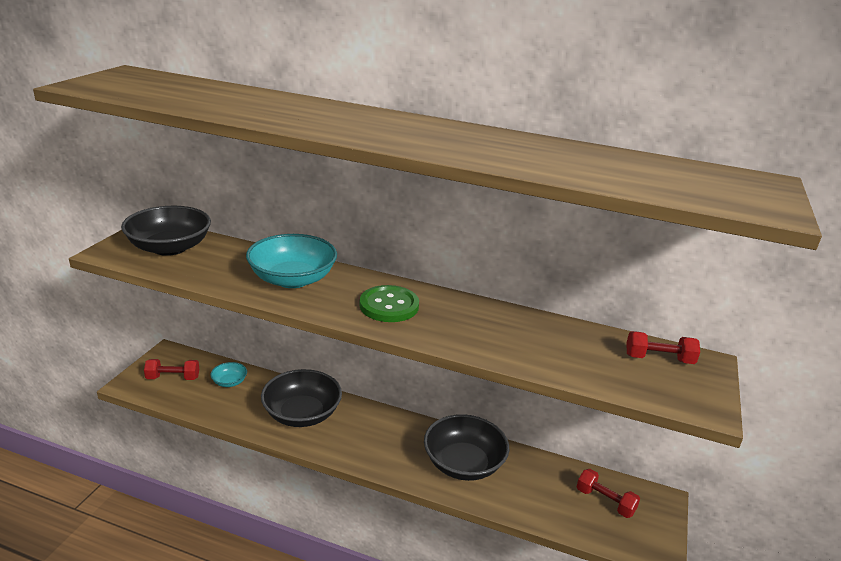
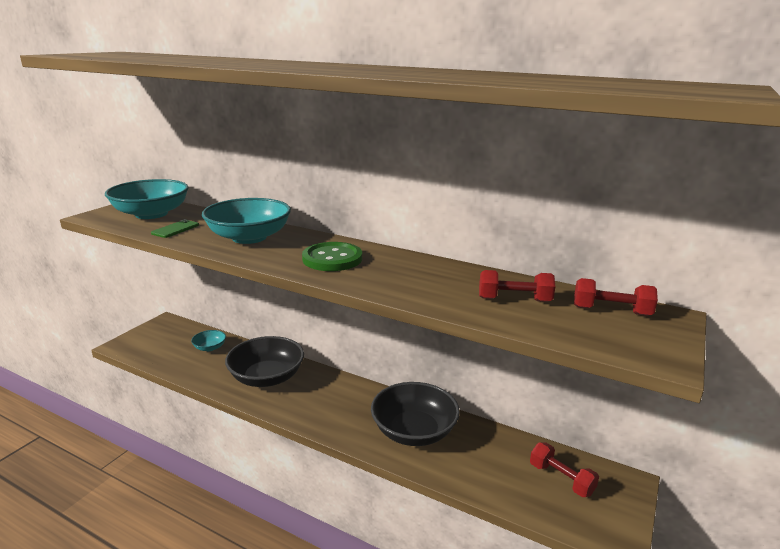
camera: 10 degrees right, 5 degrees down
(170, 247) = (151, 214): black bowl -> turquoise bowl
(173, 378) = (161, 342): red dumbbell -> red dumbbell (514, 300)
(208, 270) = (175, 229): none -> green phone

